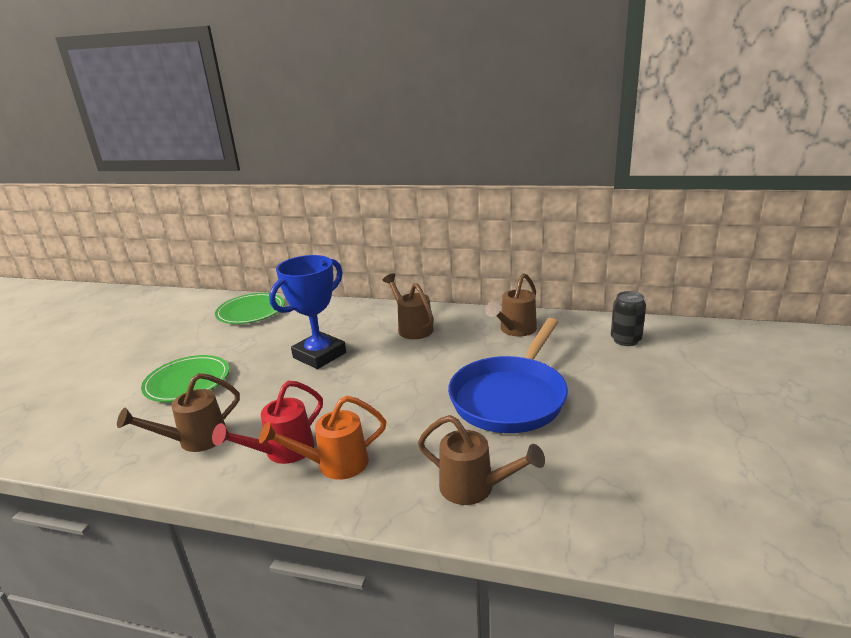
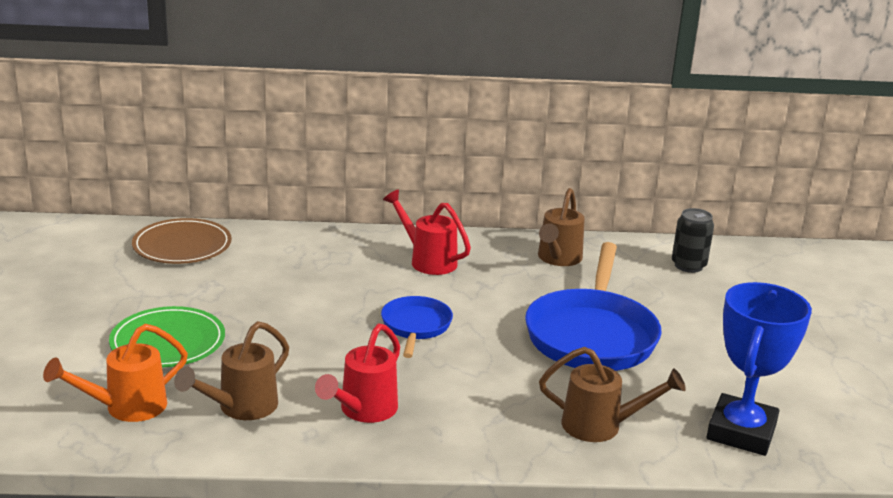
camera: 20 degrees left, 0 degrees up
(251, 311) = (182, 246): green plate -> brown plate
(319, 355) = (328, 300): blue trophy -> blue trophy (741, 432)
(334, 464) = (434, 418): orange watering can -> orange watering can (127, 407)
(370, 381) = (416, 327): none -> blue pan
(412, 328) = (428, 260): brown watering can -> red watering can

